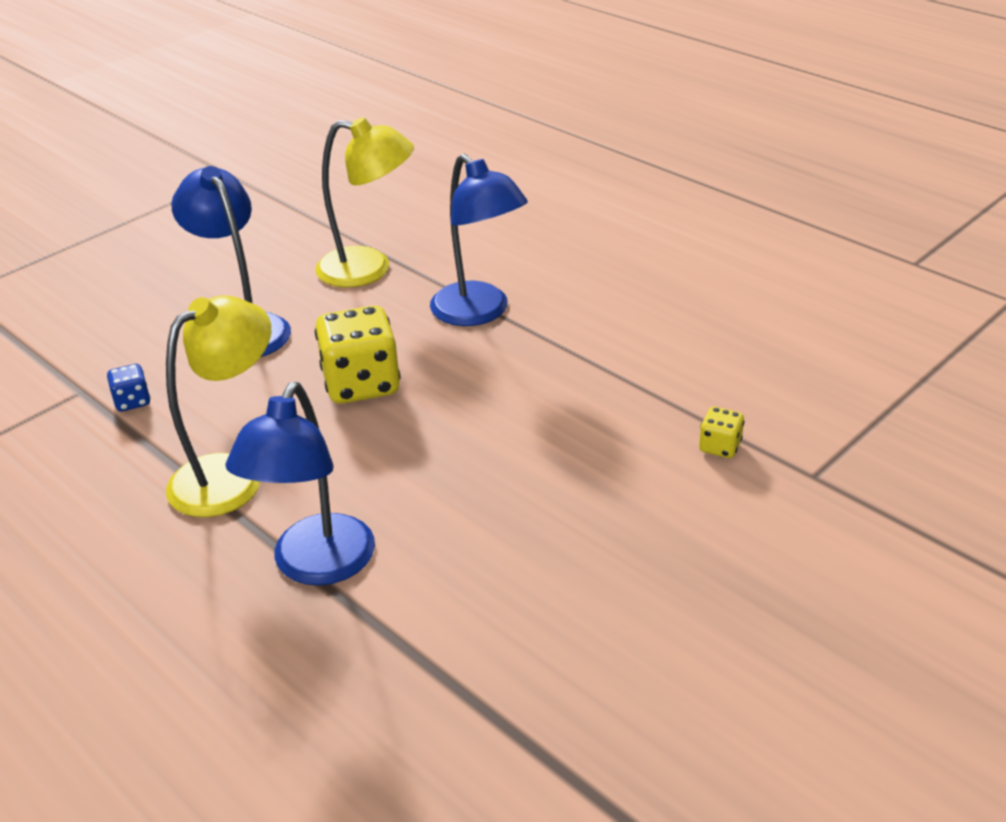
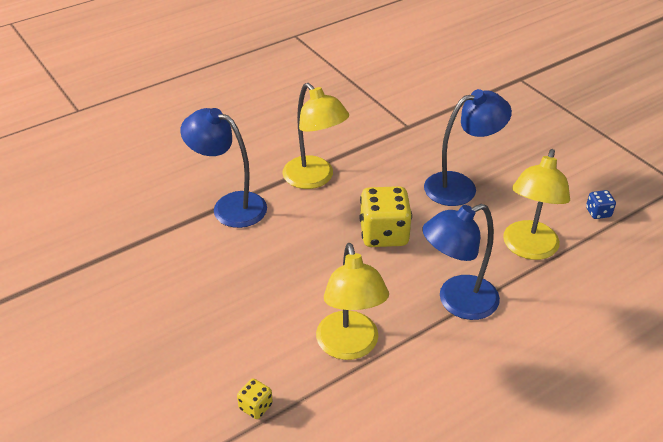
camera: 100 degrees right, 5 degrees up
(132, 401) = (393, 144): blue dice -> blue dice (598, 212)
(587, 385) = (349, 346): none -> yellow lamp

